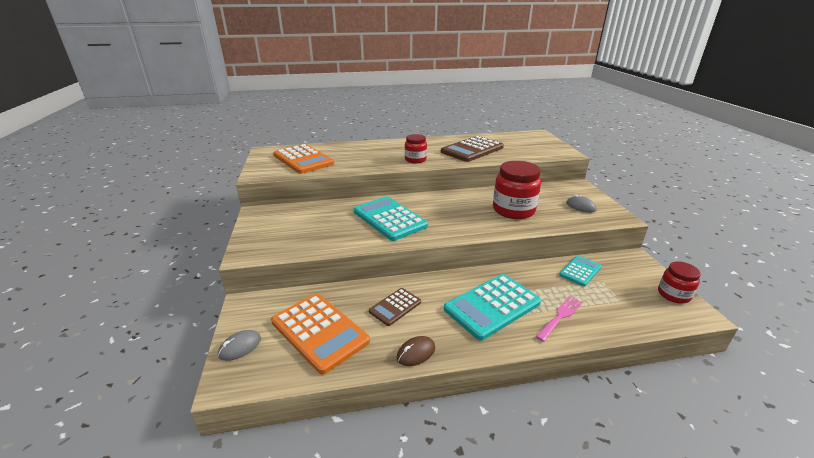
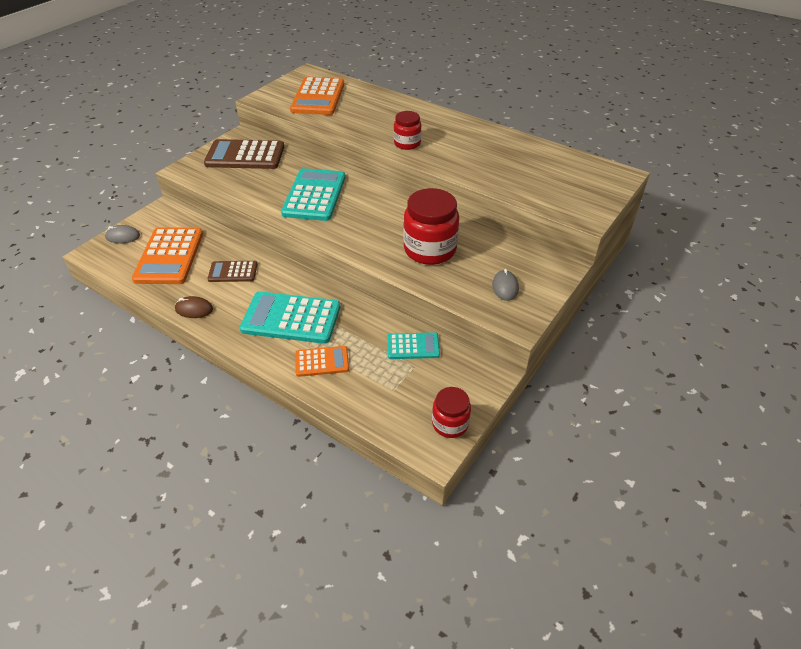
camera: 45 degrees right, 15 degrees up
(472, 150) = (488, 158): brown calculator -> brown calculator (245, 155)
(560, 316) = (322, 362): pink fork -> orange calculator

